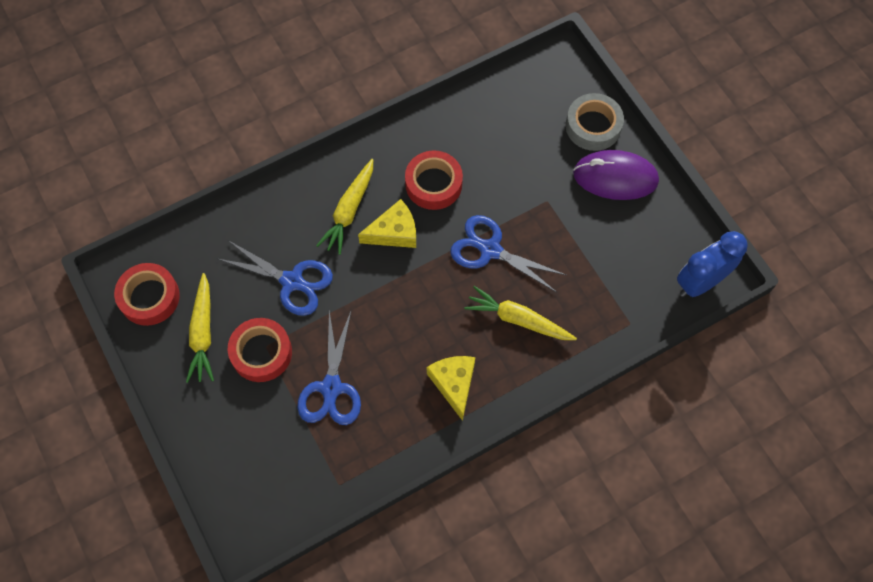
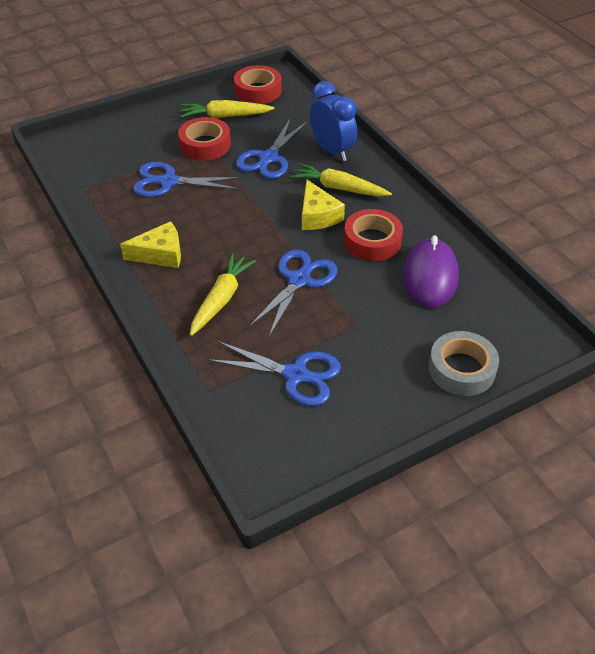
camera: 90 degrees right, 20 degrees down
(608, 253) = (295, 375): none -> blue scissors
(615, 177) = (394, 386): purple mouse -> purple mouse (430, 276)
(700, 282) = (256, 461): blue clock -> blue clock (332, 151)

